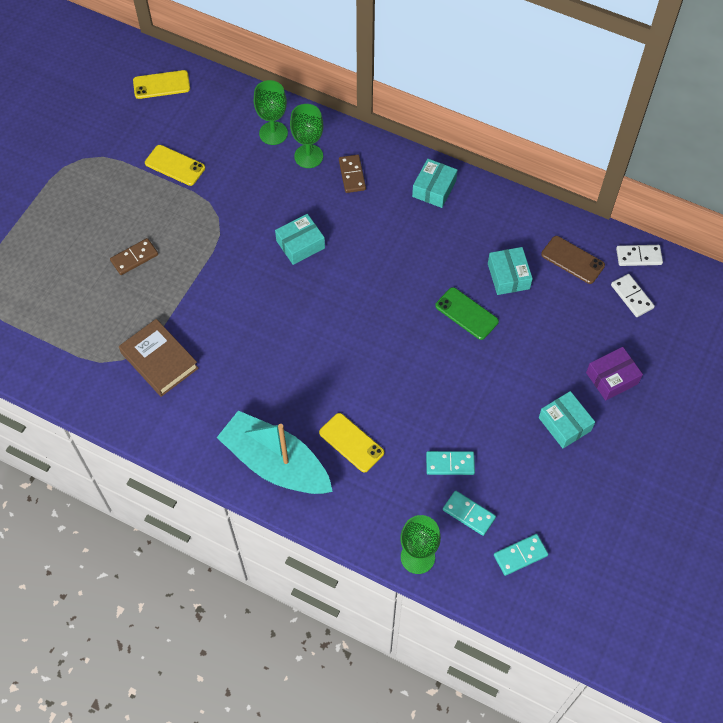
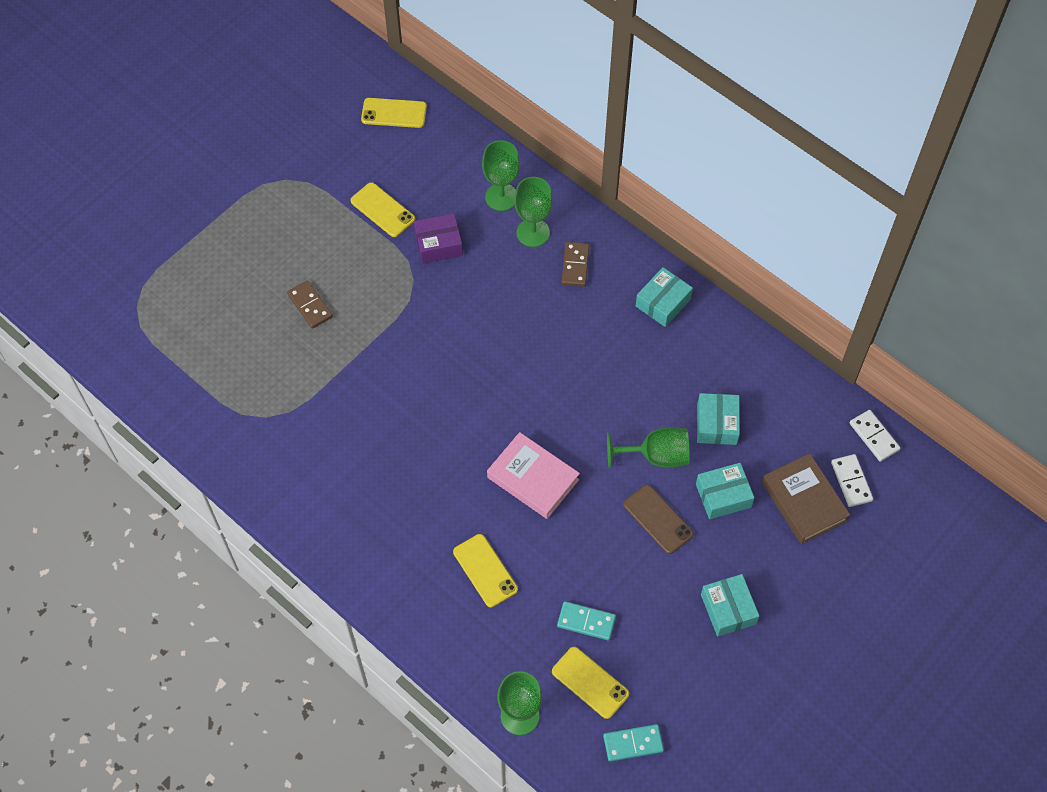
camera: 15 degrees right, 0 degrees up
(134, 258) = (310, 306): brown domino -> brown domino turned 75 degrees clockwise
(159, 360) = (304, 428): brown book -> brown book (803, 501)
(276, 463) = (397, 573): turquoise boat -> none
(300, 244) = (494, 333): turquoise box -> turquoise box (723, 496)
(369, 356) = (533, 479): none -> pink book
(466, 313) = (656, 456): green phone -> green goblet
(468, 514) = (590, 683): turquoise domino -> yellow phone
(572, 260) = (796, 423): brown phone -> brown phone (658, 519)
(612, 378) = (798, 570): purple box -> purple box (438, 244)
(638, 256) = (874, 436): white domino -> white domino turned 45 degrees clockwise

